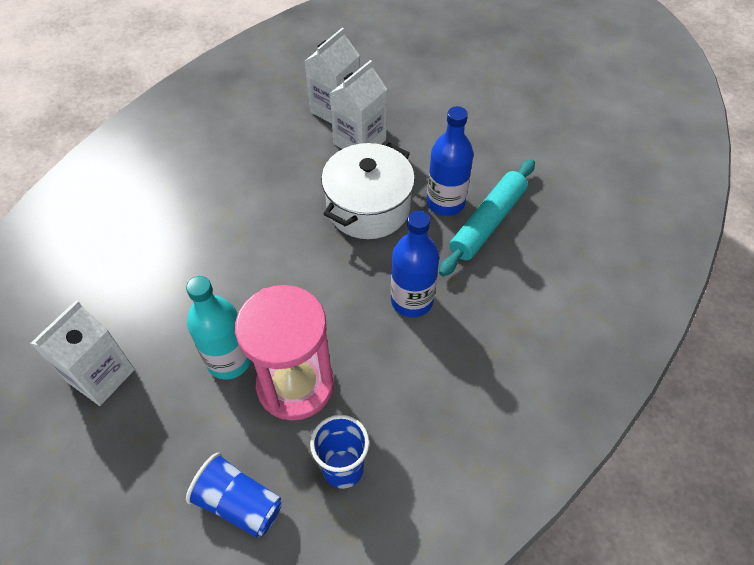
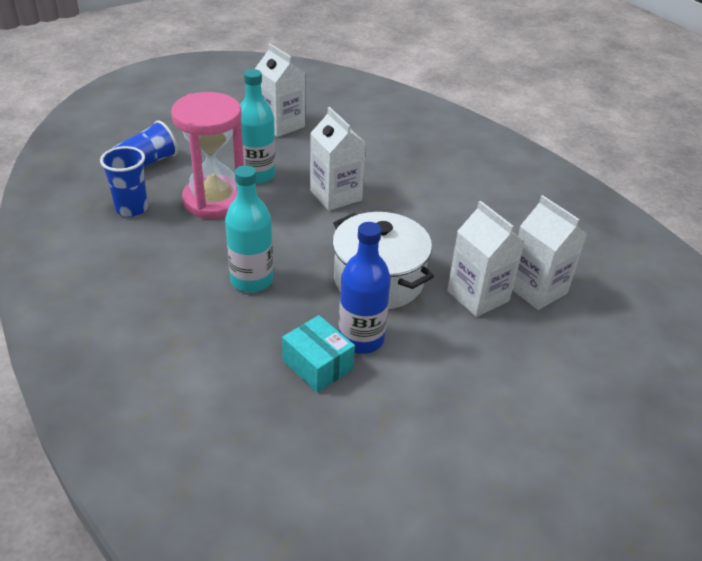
camera: 105 degrees right, 15 degrees down
(247, 272) = (335, 195): none -> white carton
(412, 300) = (251, 280): blue bottle -> turquoise bottle
(487, 222) = (317, 365): turquoise rolling pin -> turquoise box

